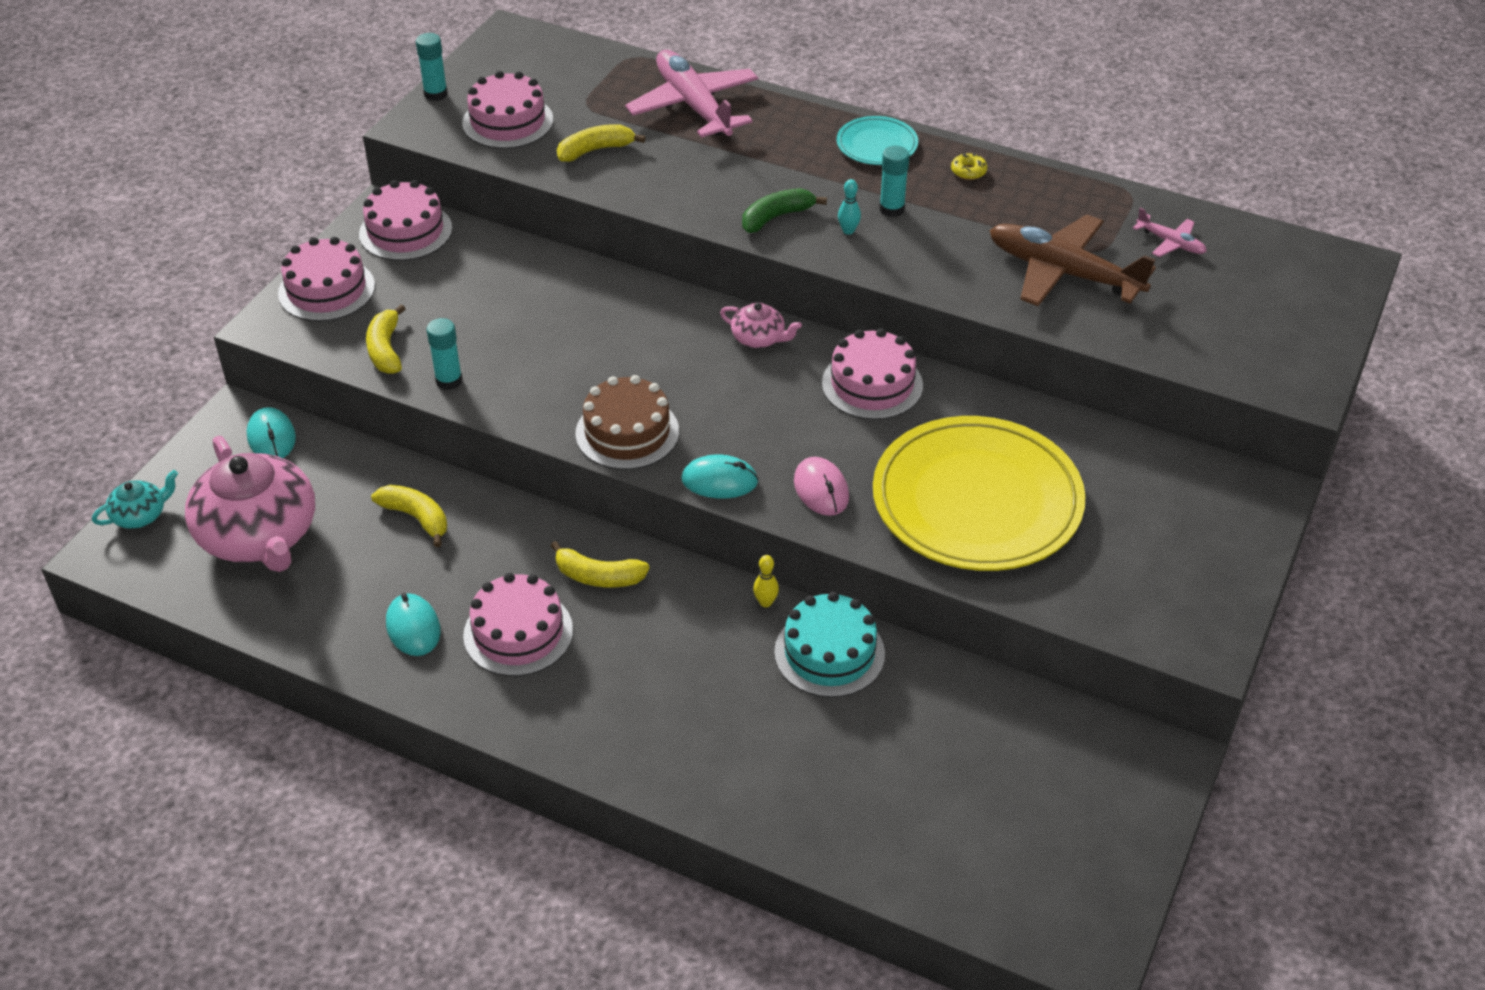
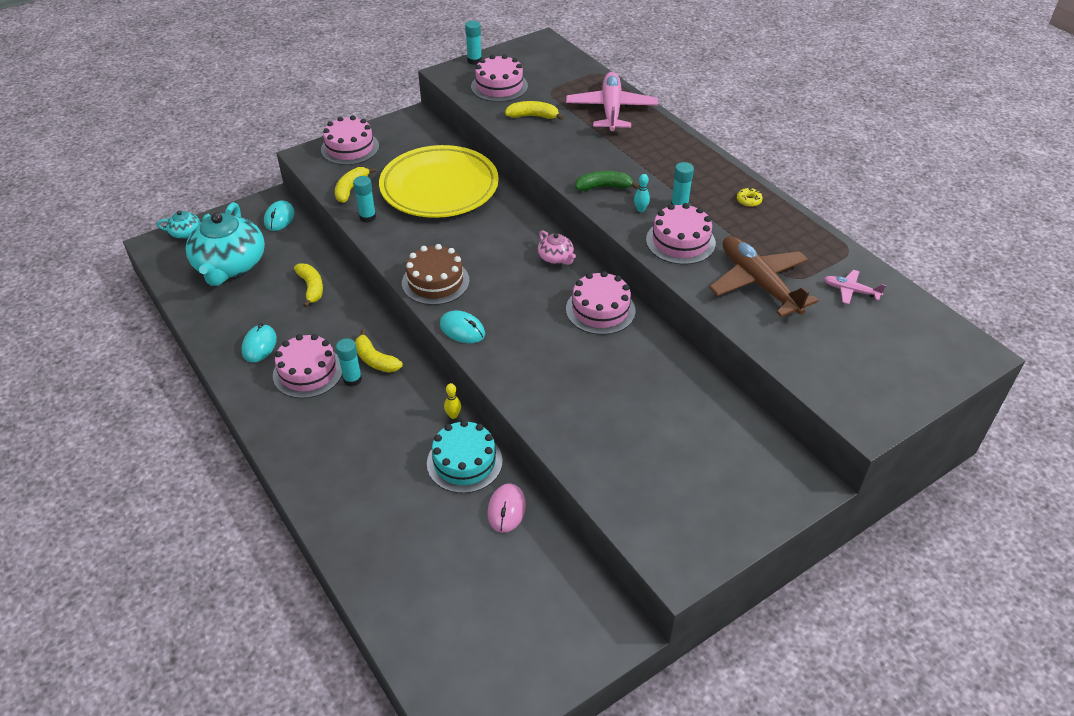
camera: 30 degrees right, 0 degrees up
(259, 535) = (230, 265): pink teapot -> turquoise teapot
(405, 231) = (416, 132): pink cake -> pink cake (680, 241)
(590, 615) = (352, 379): none -> turquoise glue stick
(821, 489) = (516, 359): pink mouse -> pink mouse (506, 509)
(877, 145) = (703, 166): turquoise plate -> none
(977, 501) = (605, 406): yellow plate -> yellow plate (439, 187)
(1170, 242) = (851, 291): pink plane -> pink plane turned 135 degrees clockwise

